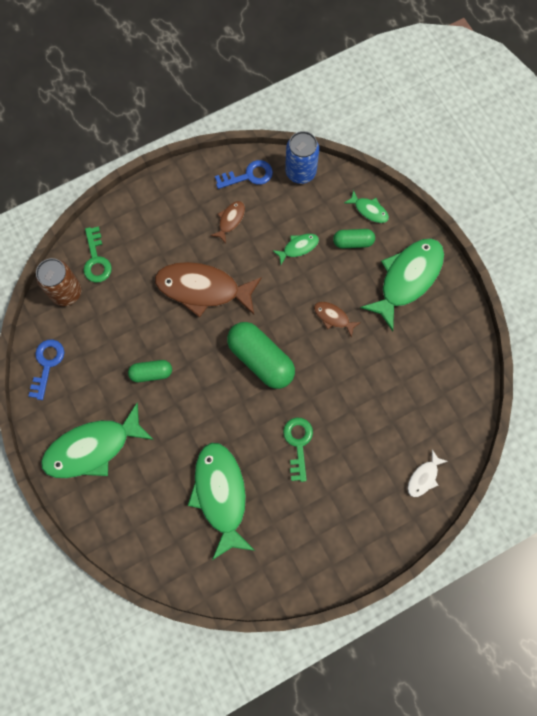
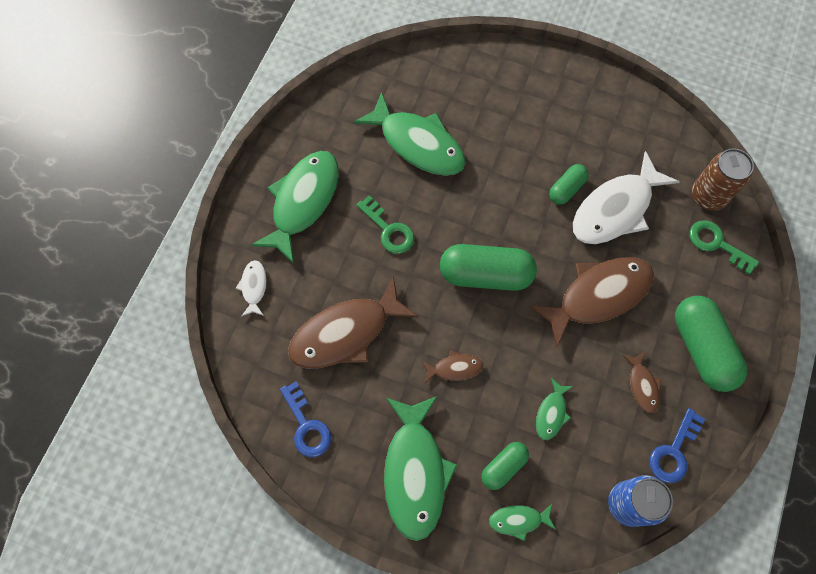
camera: 140 degrees right, 5 degrees down
(47, 364) = (656, 130): blue key -> blue key (306, 426)
(92, 448) = (552, 100): green fish -> green fish (303, 202)
(134, 333) = (615, 209): none -> white fish
(174, 212) = (701, 348): none -> green capsule
(385, 394) = (345, 333): none -> brown fish

